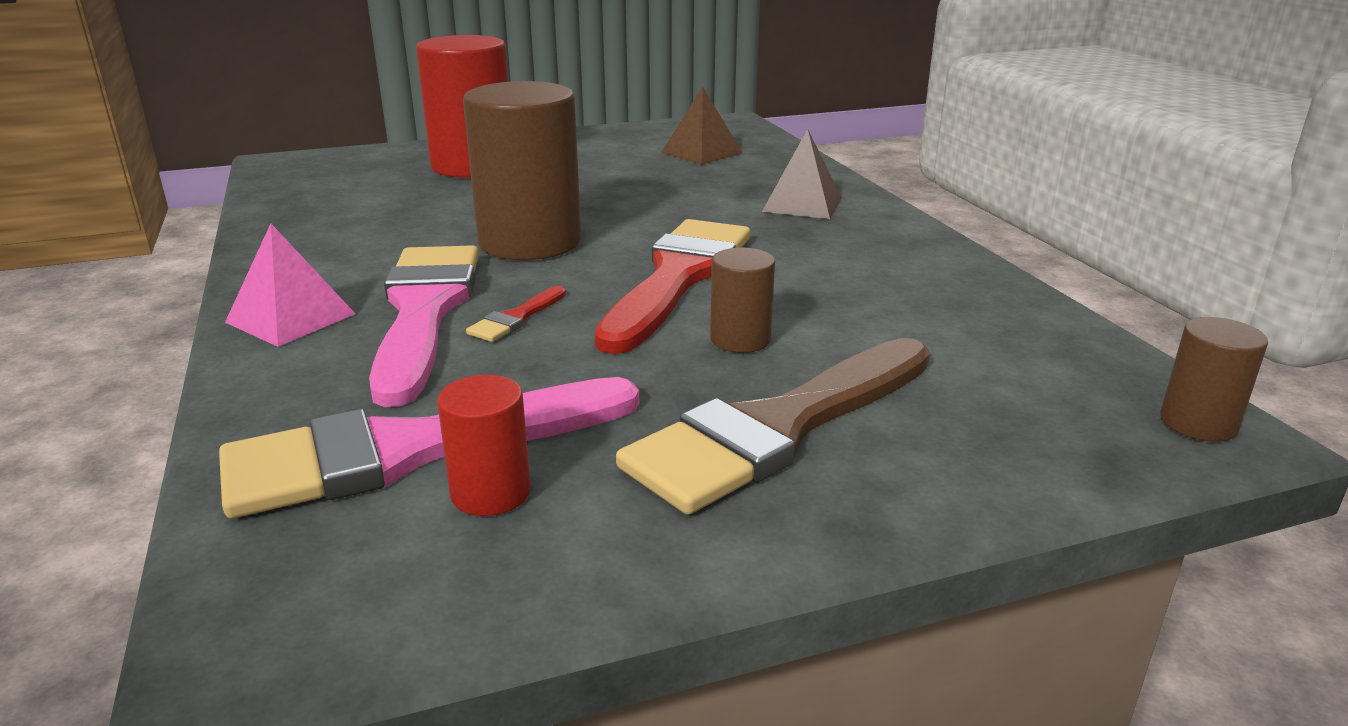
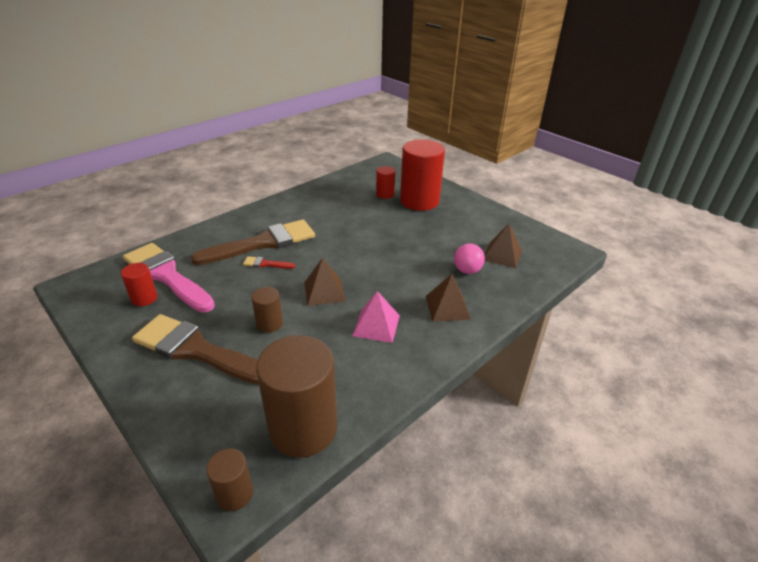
camera: 65 degrees right, 10 degrees up
(290, 318) = (246, 221): pink pyramid -> pink pyramid (376, 325)
(405, 183) = (385, 194): none -> red cylinder
(424, 311) = (263, 243): pink brush -> brown brush
(530, 242) = (340, 243): brown cylinder -> brown cylinder (303, 428)
(678, 278) = (324, 291): red brush -> brown pyramid
(720, 177) = (467, 270): none -> pink ball

